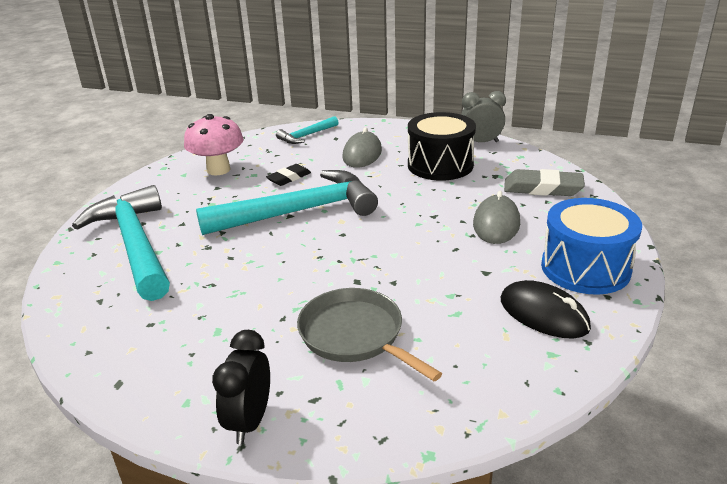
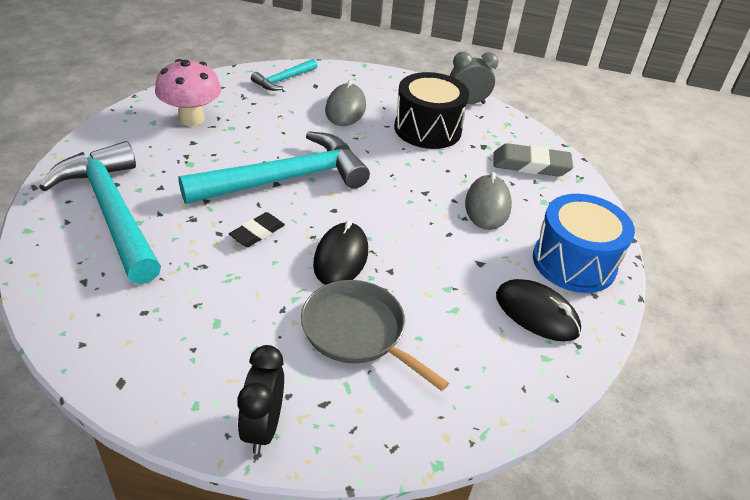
camera: 10 degrees left, 10 degrees up
(289, 178) = (270, 135): black eraser -> black eraser (257, 233)
(345, 272) = (341, 257): none -> black mouse

